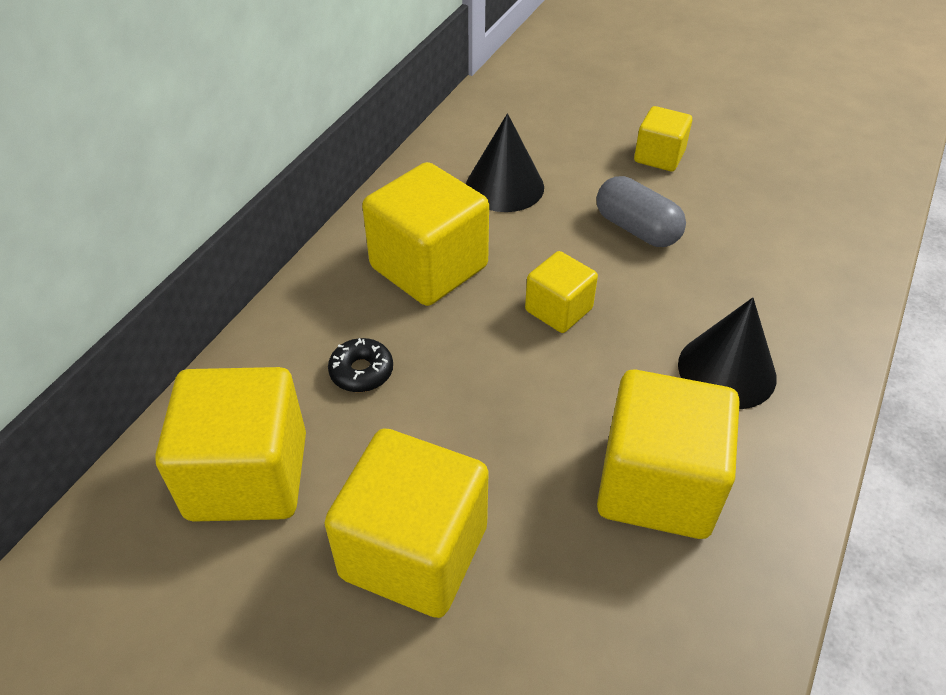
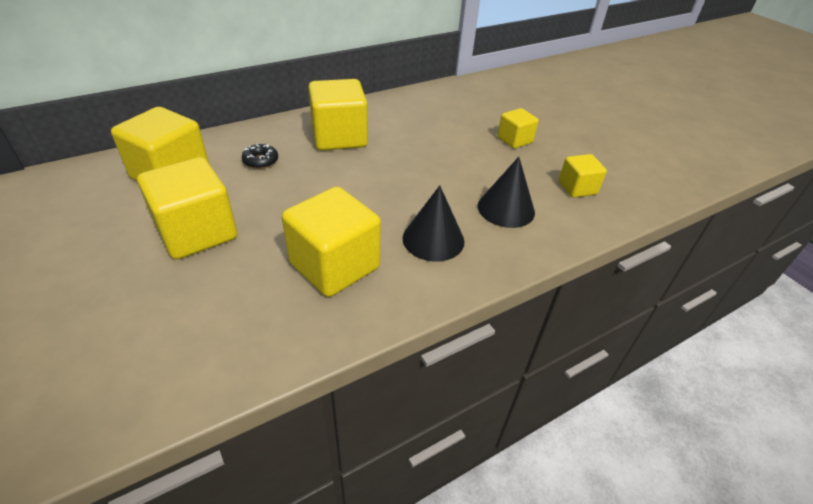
camera: 30 degrees right, 5 degrees down
(504, 186) = (415, 122): black cone -> black cone (506, 209)
(558, 310) = (378, 178): yellow cube -> yellow cube (577, 188)
(636, 229) = (462, 163): grey capsule -> none

